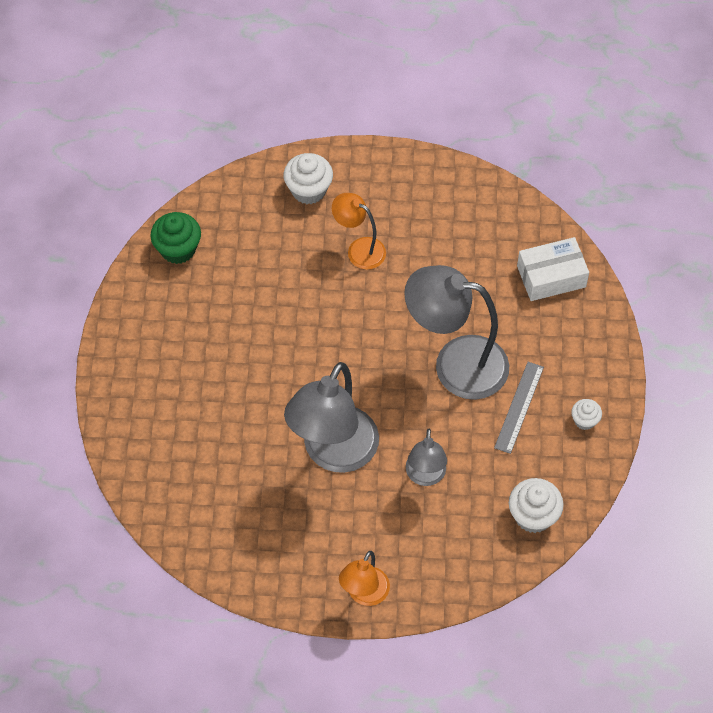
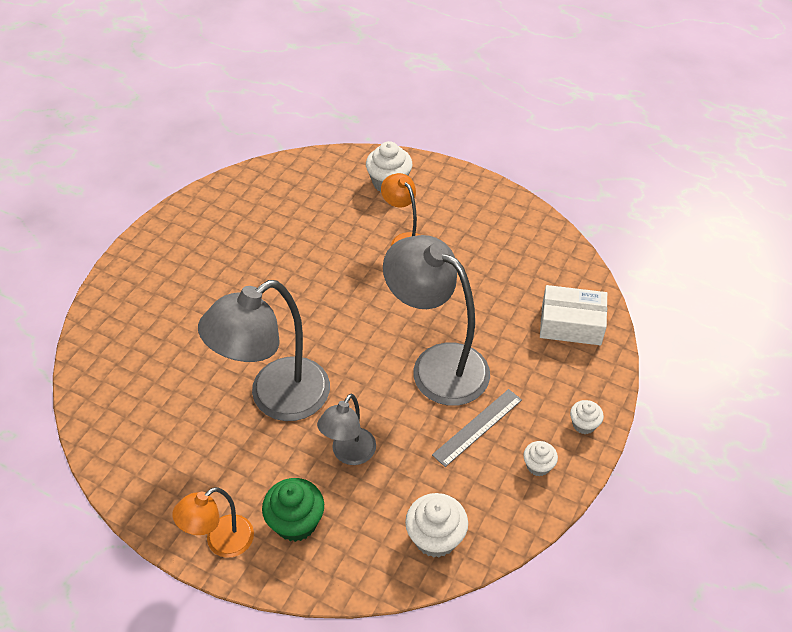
camera: 25 degrees right, 10 degrees down
(178, 249) = (252, 189): green cupcake -> green cupcake (296, 522)
(604, 368) = (584, 424): none -> white cupcake

